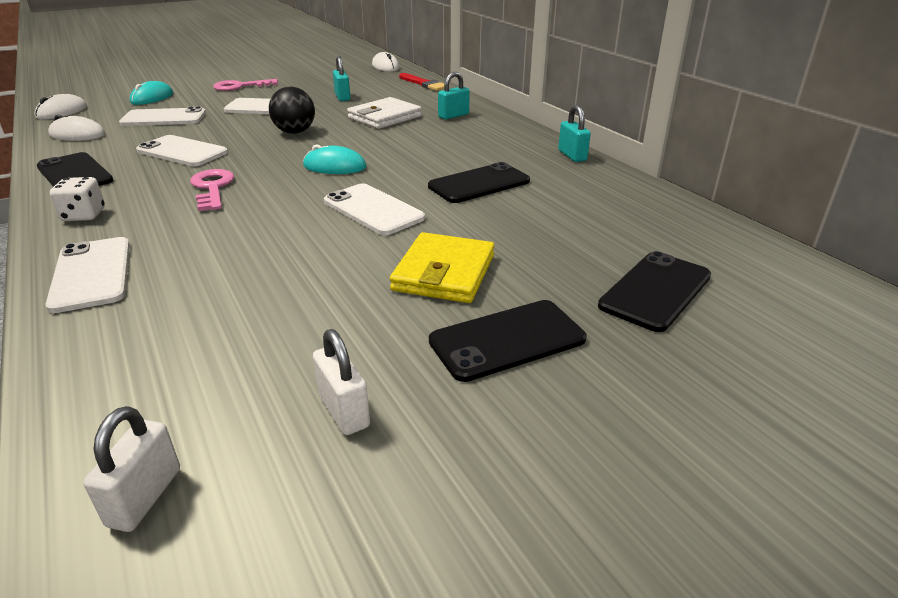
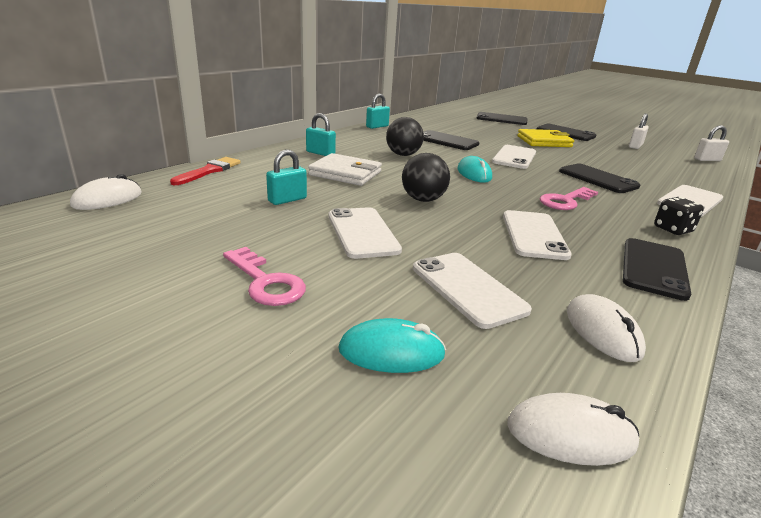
camera: 115 degrees left, 5 degrees down
(84, 215) = (672, 229): white dice -> black dice
(237, 239) = (597, 179): none -> black phone
(428, 147) = (403, 155): none -> black ball

